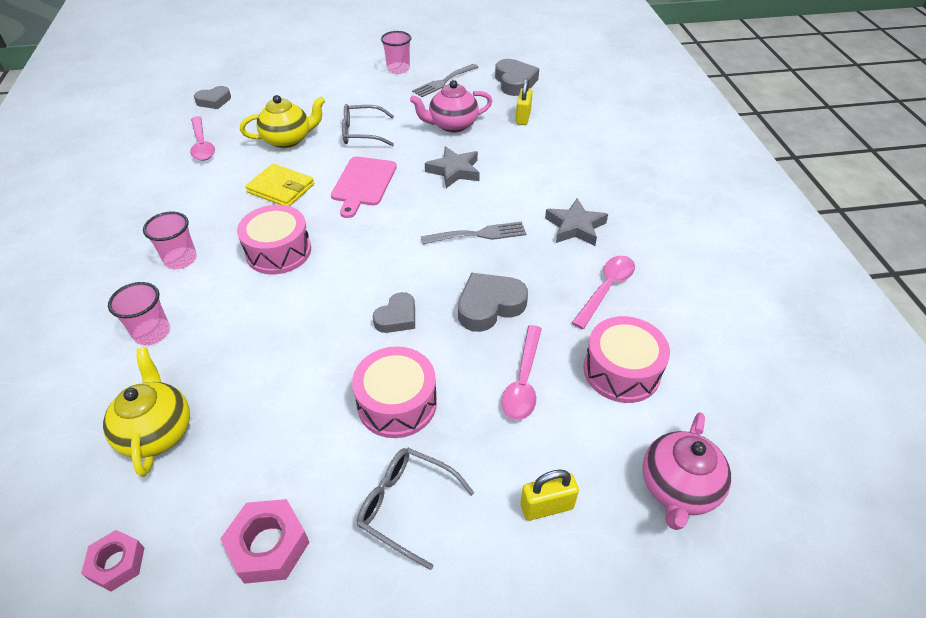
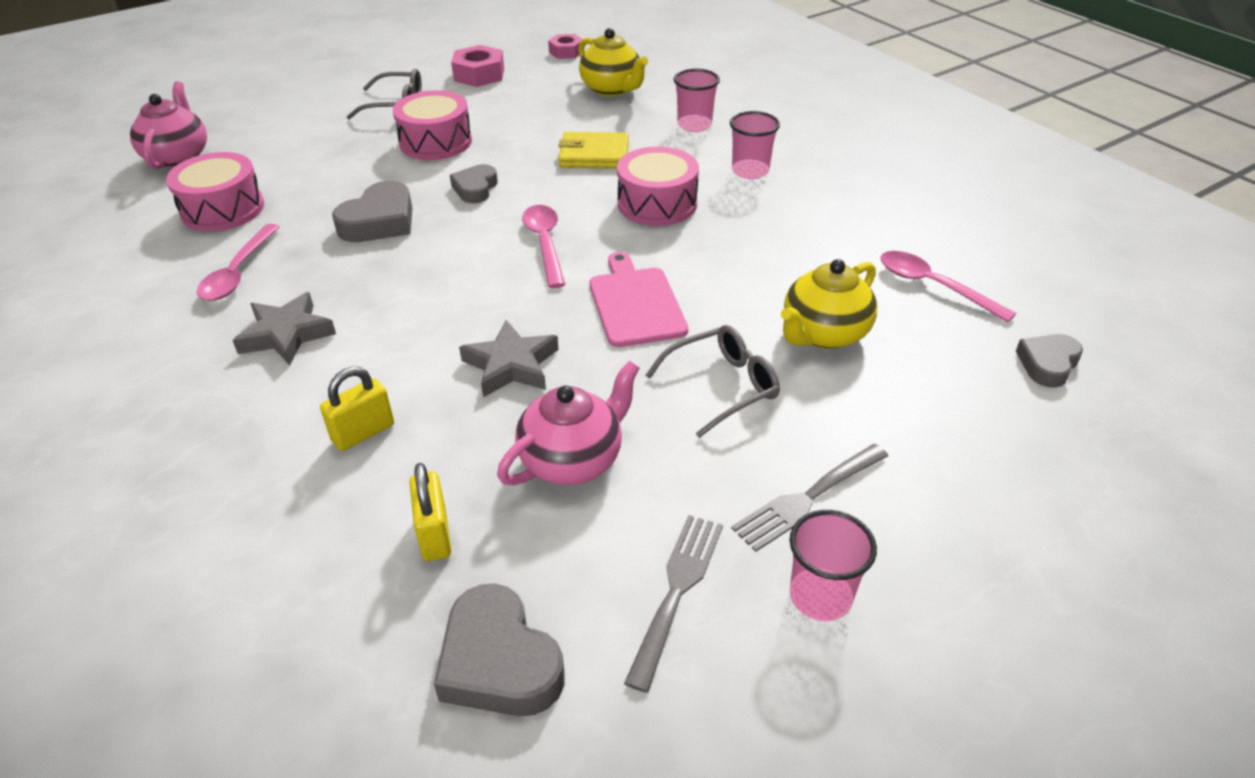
camera: 155 degrees right, 5 degrees down
(281, 188) = (740, 264): yellow wallet -> yellow wallet (594, 155)
(478, 234) = (425, 286): grey fork -> grey fork (807, 499)
(523, 381) = (324, 179): pink spoon -> pink spoon (545, 244)
(546, 507) = (288, 127): yellow padlock -> yellow padlock (363, 433)

